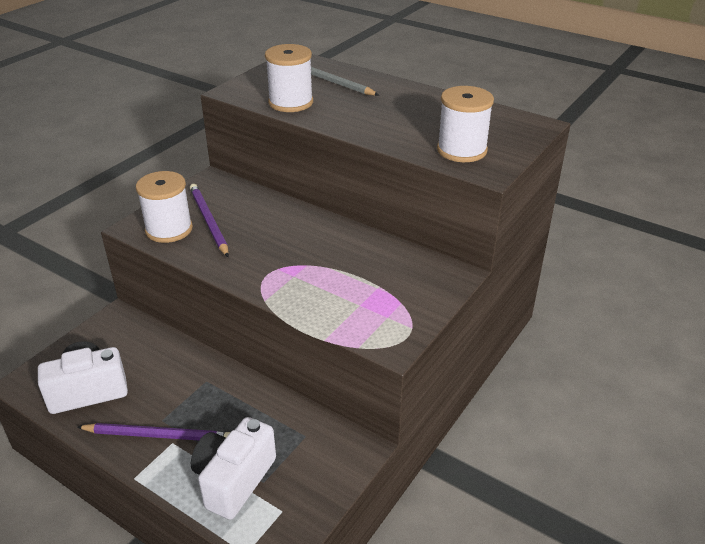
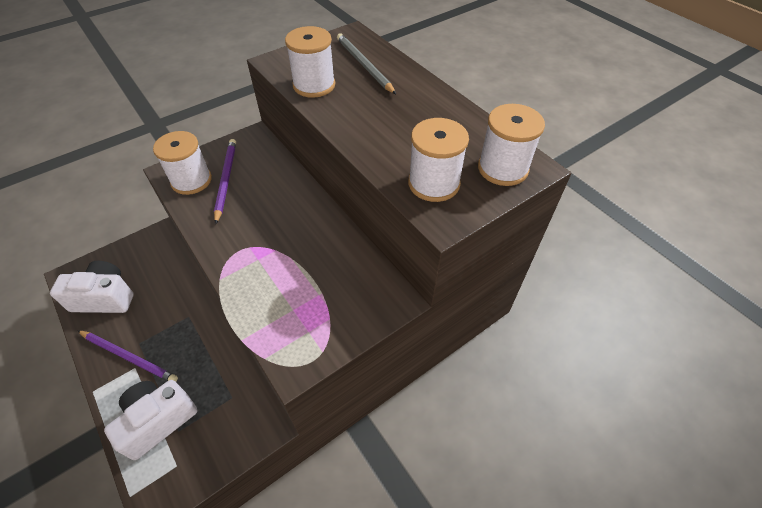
camera: 20 degrees right, 15 degrees up
(513, 130) = (502, 168): none -> white spool

